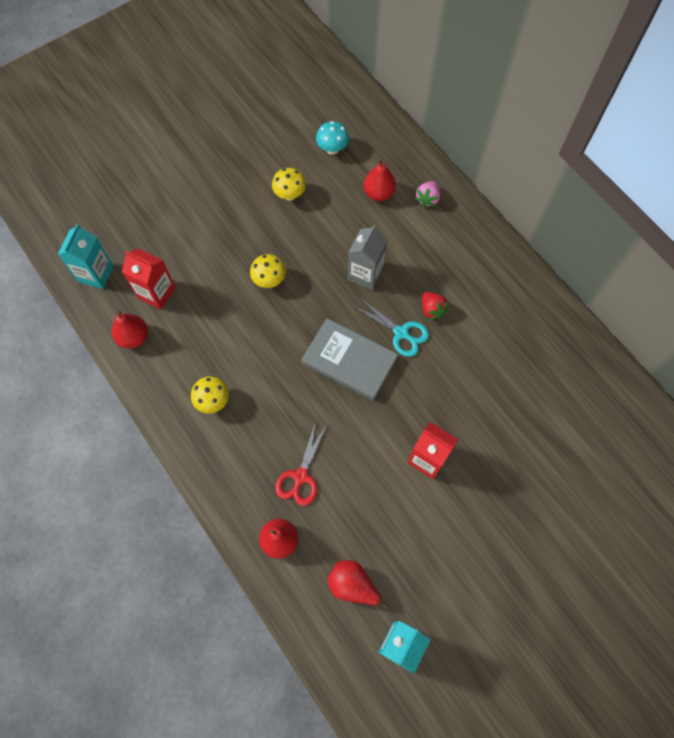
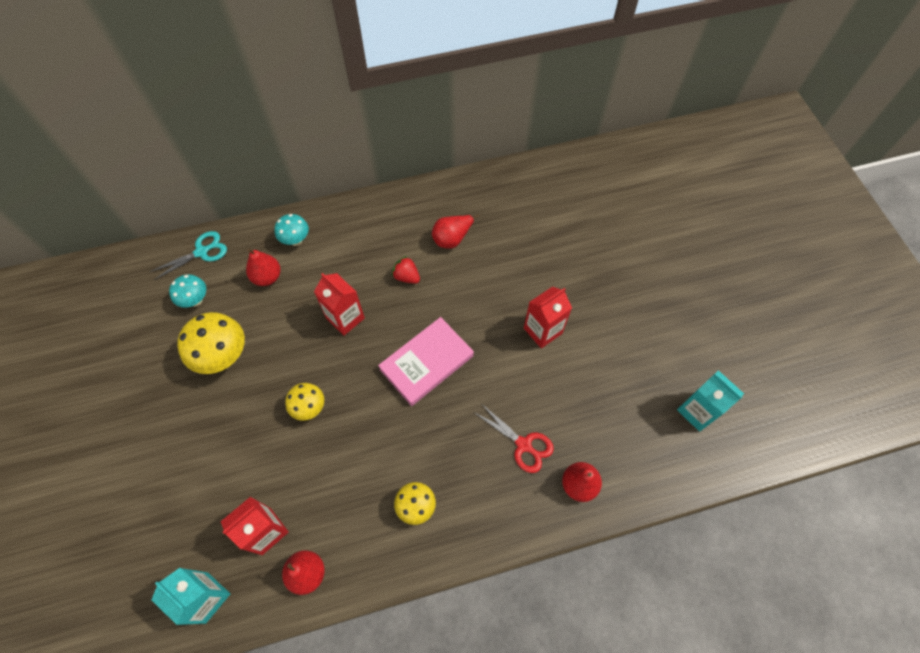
camera: 70 degrees left, 5 degrees down
(290, 195) = (224, 357): yellow mushroom -> yellow mushroom, size x1.70
(349, 361) = (427, 363): grey book -> pink book
(353, 585) = (637, 432): red pear -> red pear (452, 238)
(365, 274) = (345, 318): grey carton -> red carton
(401, 333) = (418, 309): turquoise scissors -> turquoise scissors (201, 252)
(427, 199) = (296, 240): pink strawberry -> turquoise mushroom
(432, 310) = (406, 277): red strawberry -> red strawberry turned 135 degrees counterclockwise

